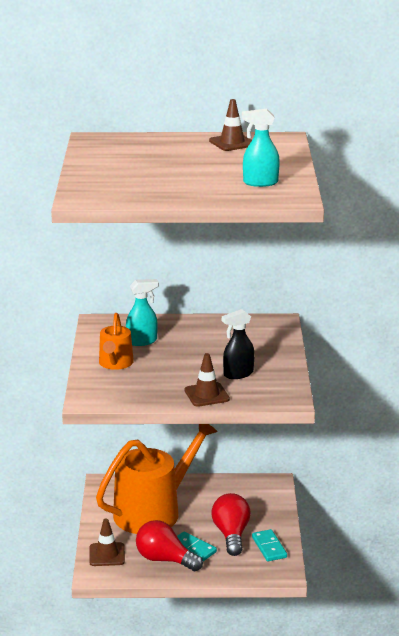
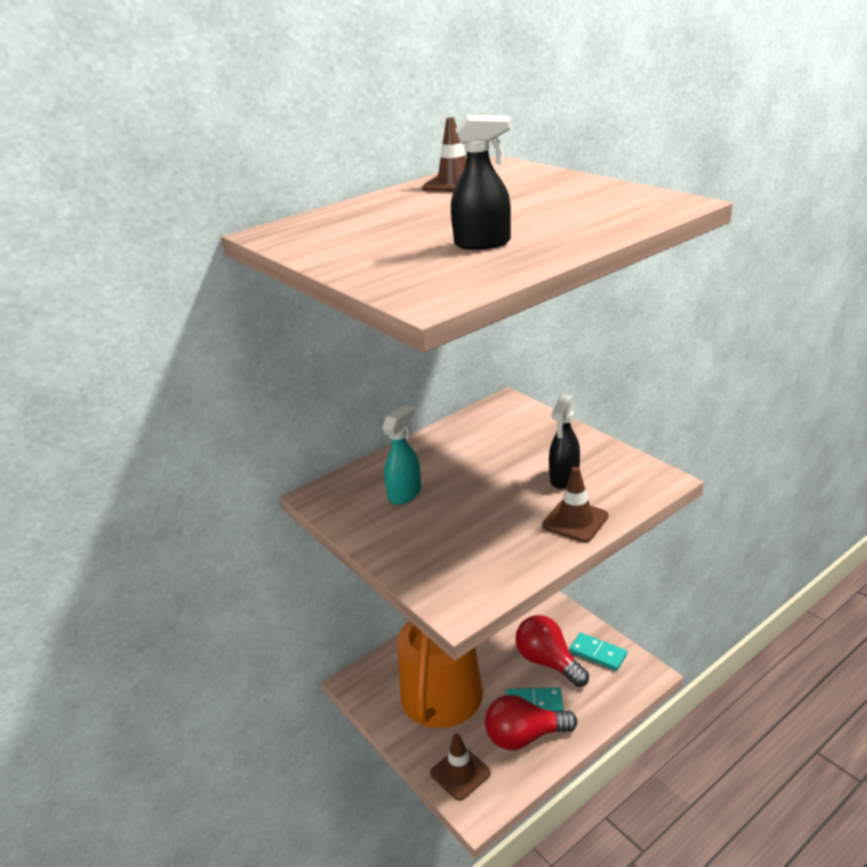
camera: 35 degrees left, 5 degrees up
(115, 363) = (417, 537): orange watering can -> none
(159, 183) = (483, 243): none -> black spray bottle
(260, 183) = (595, 204): turquoise spray bottle -> none

